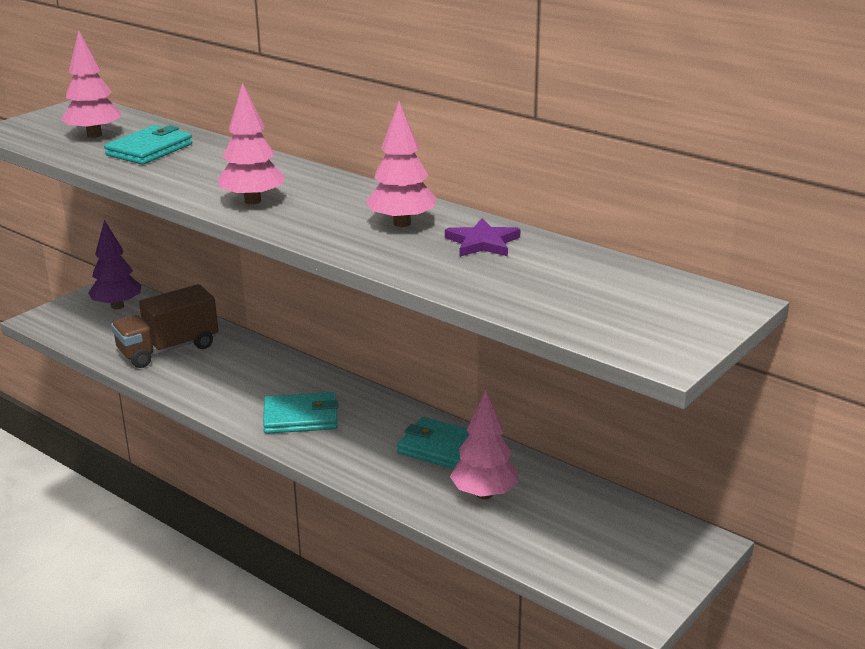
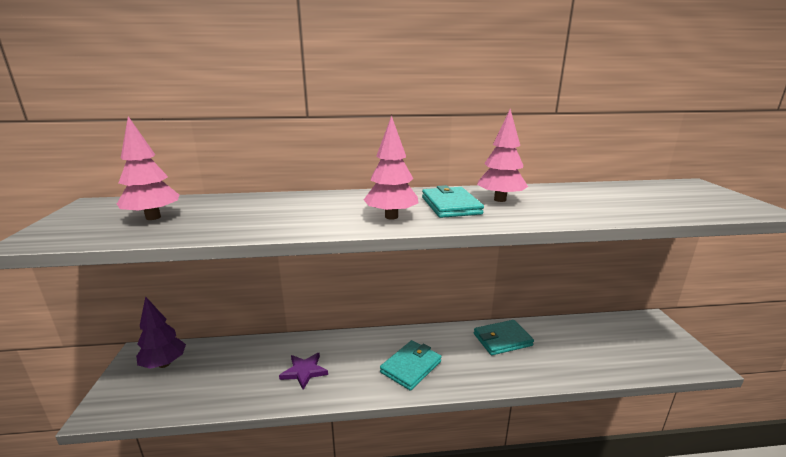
camera: 45 degrees left, 5 degrees down
(149, 150) = (230, 213): turquoise wallet -> turquoise wallet (450, 205)
(168, 349) = (254, 373): brown truck -> none
(482, 242) = (557, 195): purple star -> purple star (304, 371)
(484, 494) = (560, 351): pink tree -> none

